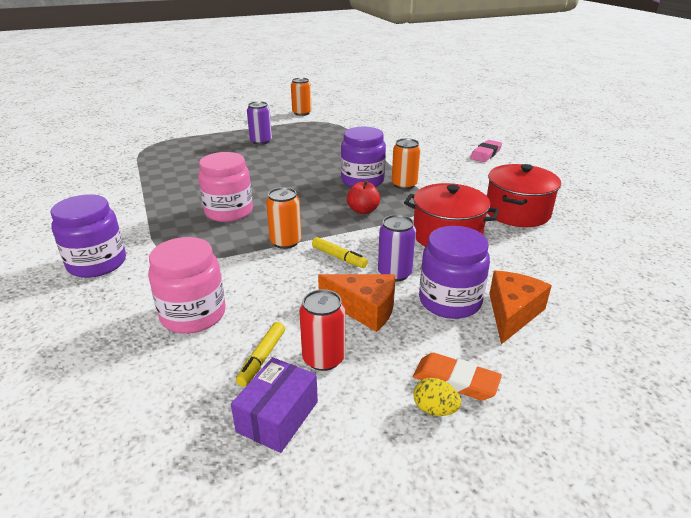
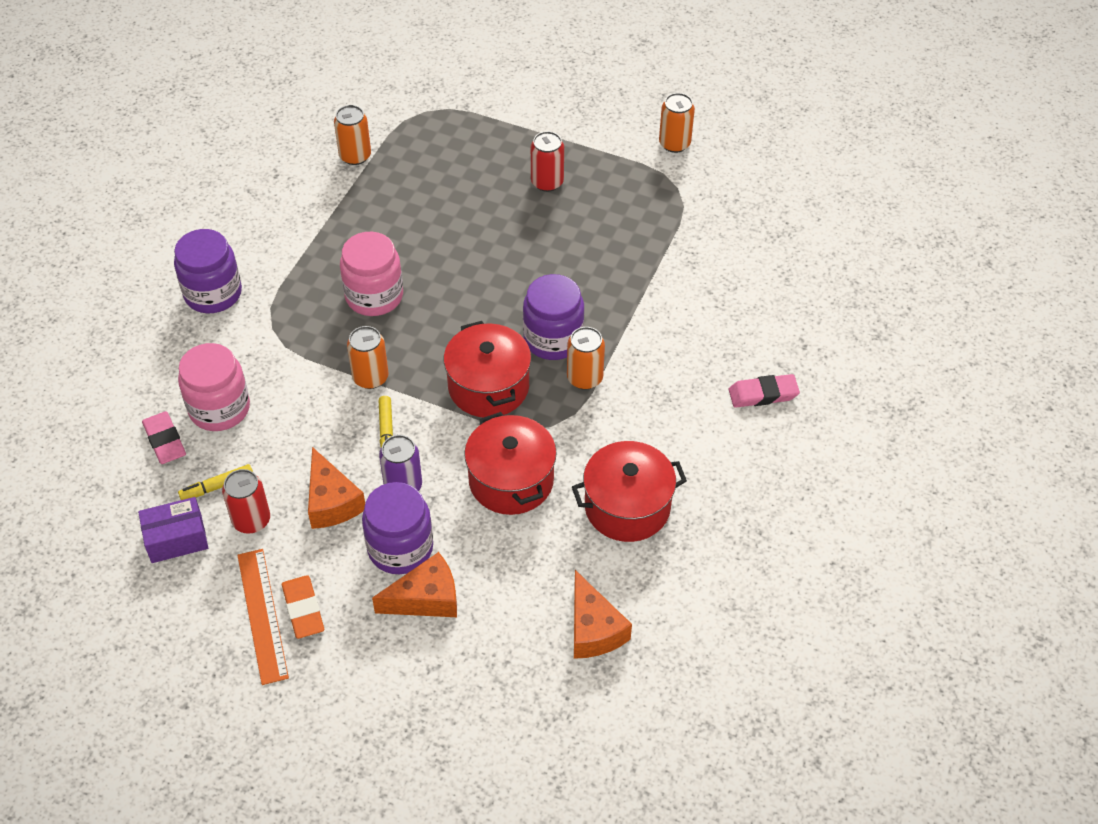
camera: 45 degrees right, 20 degrees up
(125, 172) = (355, 156): none -> orange can
(169, 361) = (164, 441): none -> pink eraser
(261, 141) = (547, 182): purple can -> red can
(363, 210) = (488, 386): red apple -> red pot
(434, 409) = (262, 615): yellow egg -> orange ruler
(609, 263) = (593, 629): none -> orange cheese

